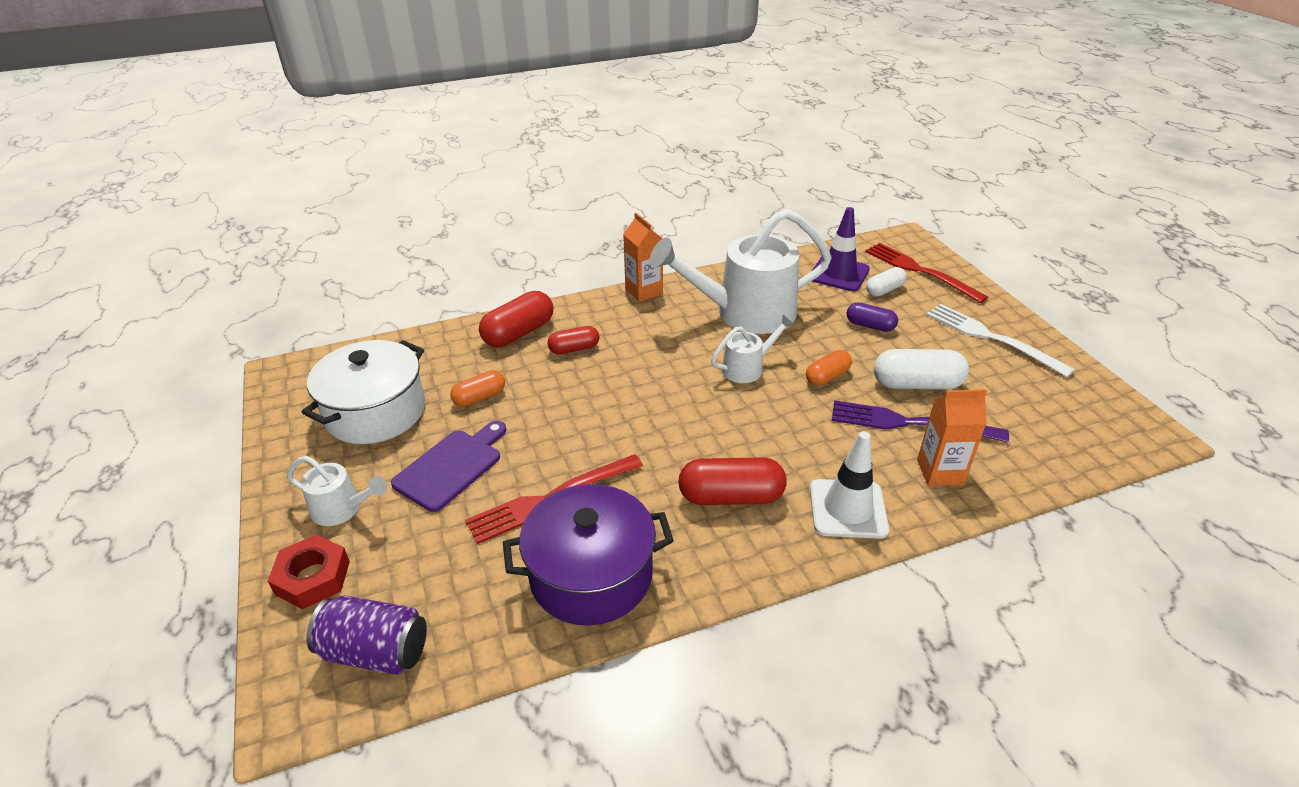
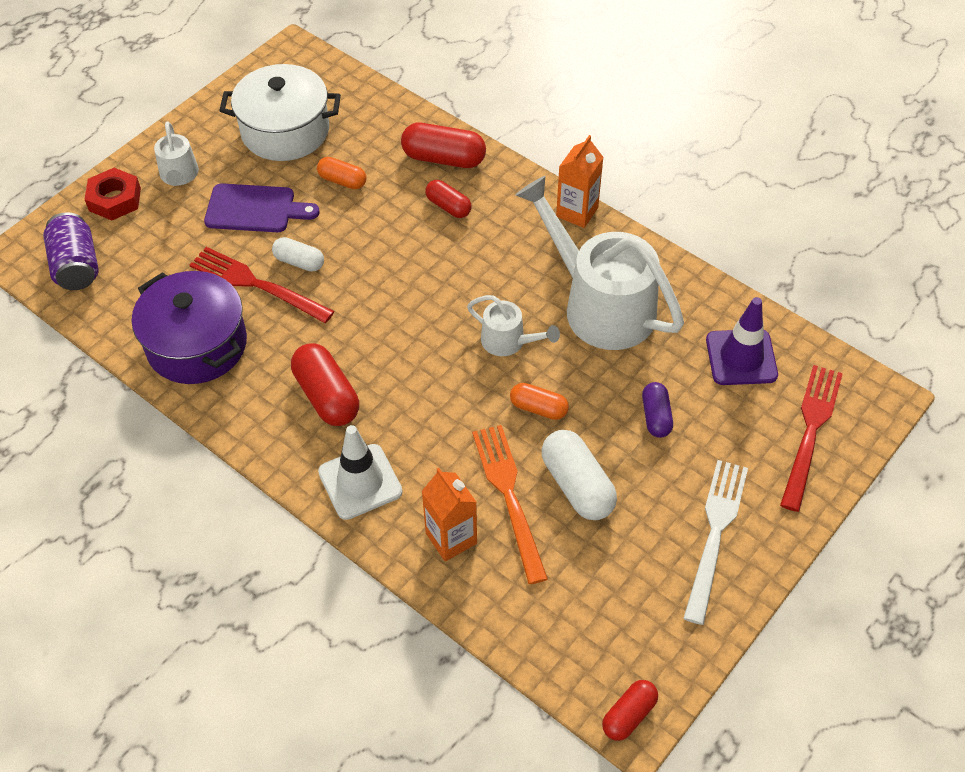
camera: 60 degrees right, 15 degrees up
(884, 290) = (739, 409): white capsule -> white capsule (299, 262)
(908, 423) = (508, 495): purple fork -> orange fork
(1150, 435) = (629, 715): none -> red capsule

